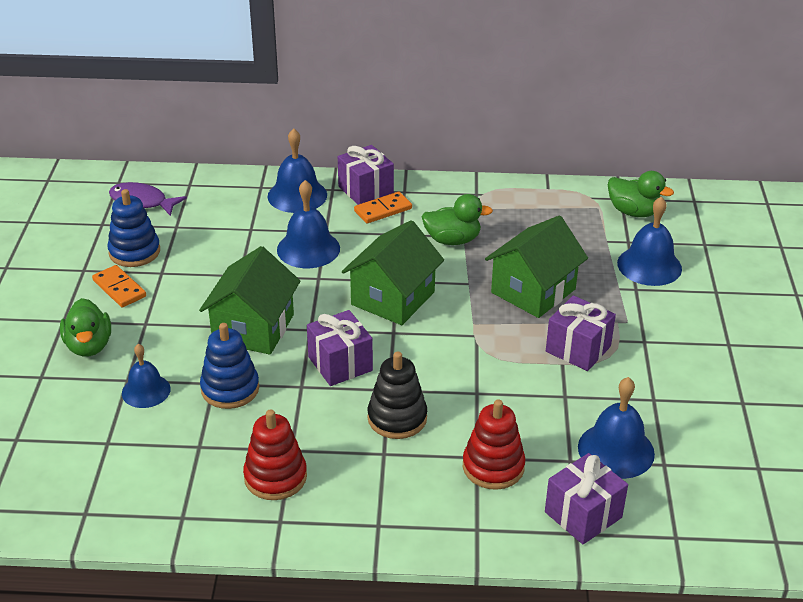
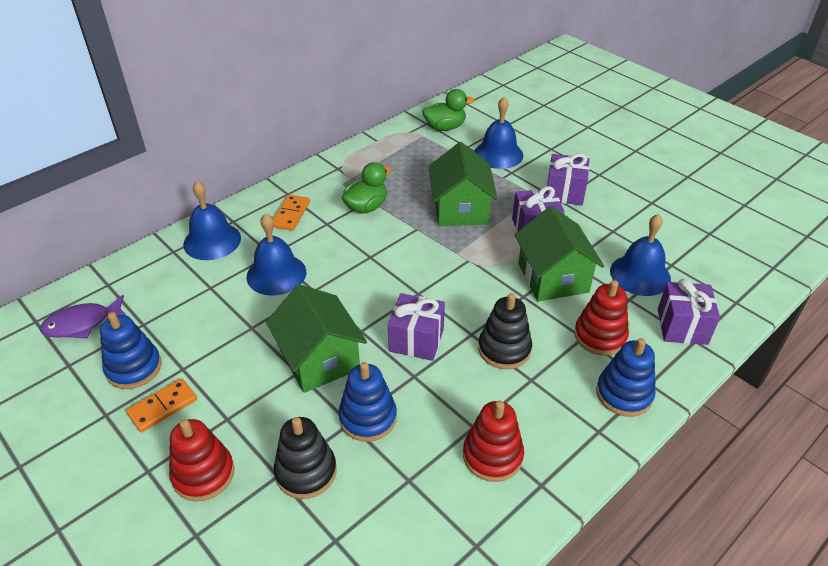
camera: 45 degrees left, 5 degrees up
(89, 346) = (203, 474): green duck -> red stacking toy
(119, 288) = (163, 407): orange domino -> orange domino turned 45 degrees counterclockwise
(146, 391) = (306, 472): blue bell -> black stacking toy
(365, 190) = (259, 208): purple gift -> purple gift (564, 192)
(393, 298) = (384, 270): green house -> green house (553, 278)
(441, 519) = (624, 394): none -> blue stacking toy

